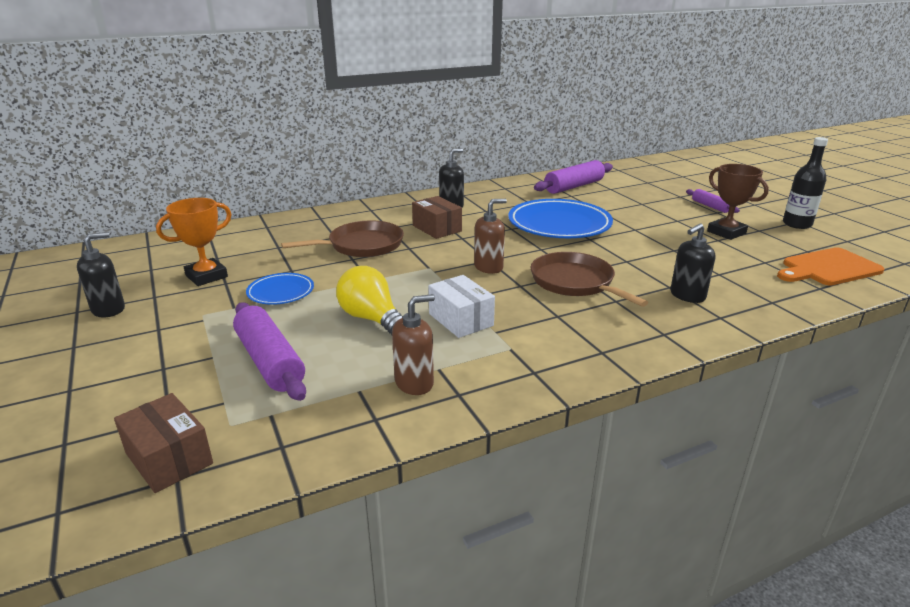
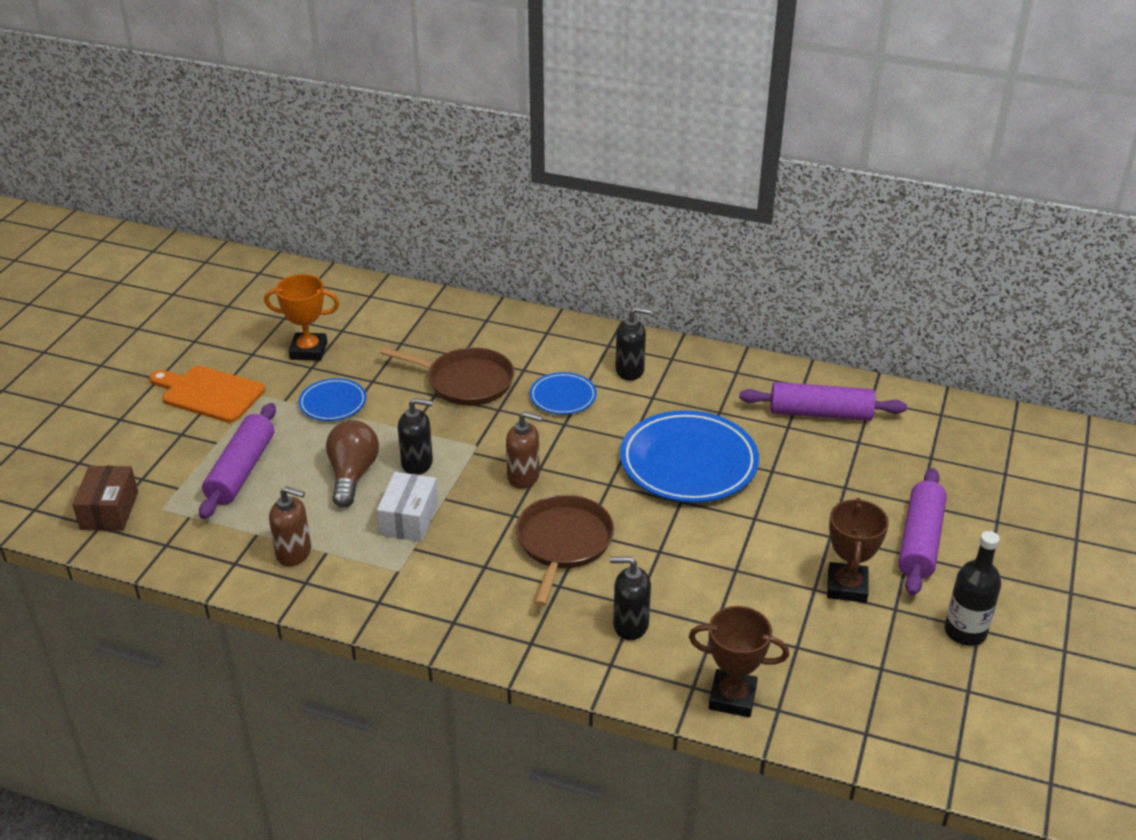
camera: 45 degrees right, 10 degrees up
(109, 309) = (212, 351): black soap dispenser -> black soap dispenser (417, 463)
(372, 319) = (352, 475): yellow light bulb -> brown light bulb
(437, 228) = (563, 397): brown box -> blue plate
(710, 206) = (920, 541): purple rolling pin -> purple rolling pin, size x1.81
(795, 295) = (732, 697): none -> brown trophy
(828, 268) = (847, 700): orange cutting board -> orange cutting board (209, 393)

